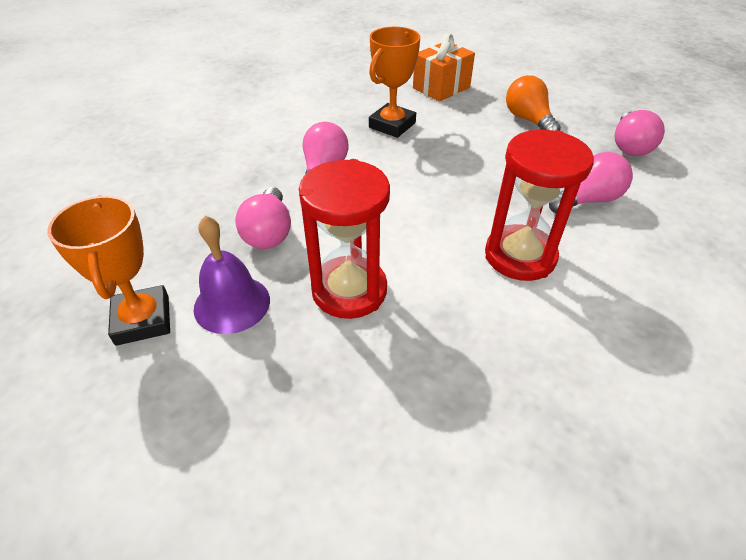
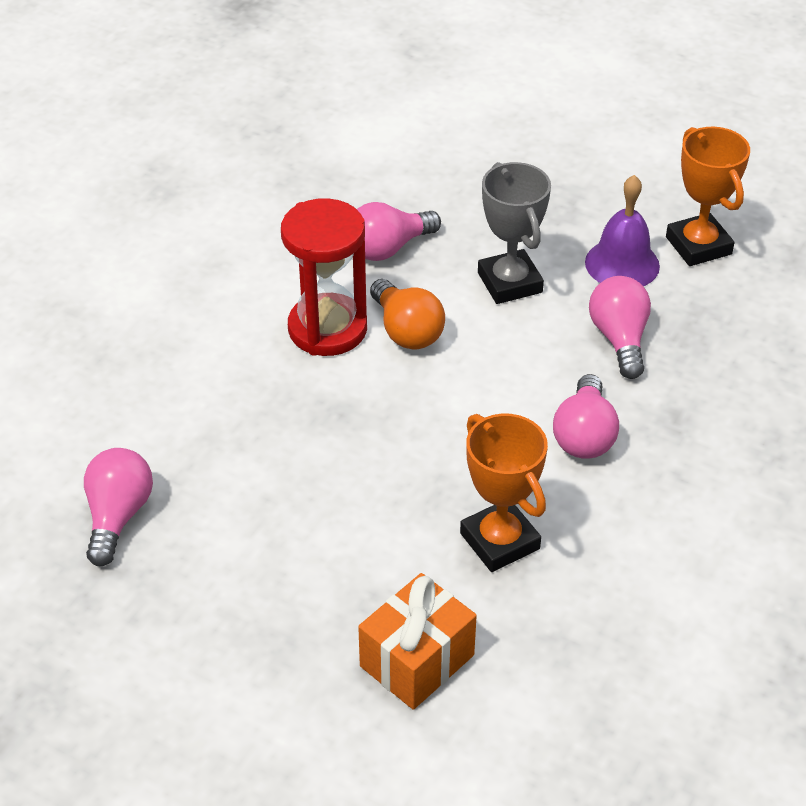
camera: 175 degrees right, 0 degrees up
(349, 290) = (509, 283): red hourglass -> grey trophy
(392, 125) = (499, 541): orange trophy -> orange trophy turned 60 degrees counterclockwise
(528, 120) = (265, 571): orange light bulb -> orange light bulb (406, 331)
(588, 200) = (222, 409): pink light bulb -> pink light bulb (388, 248)

